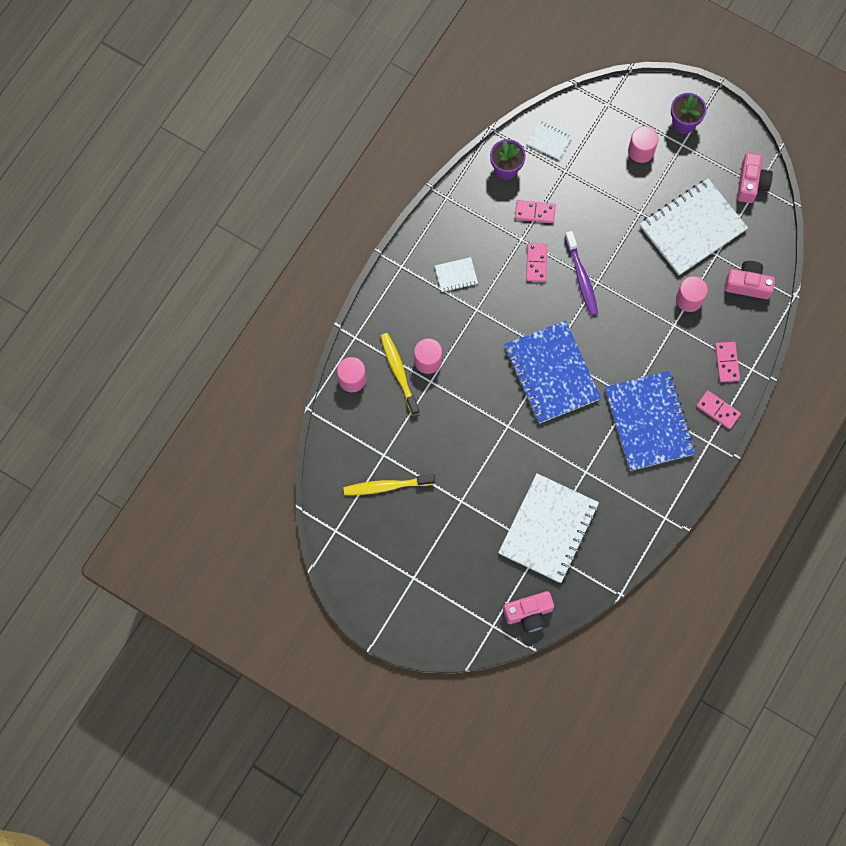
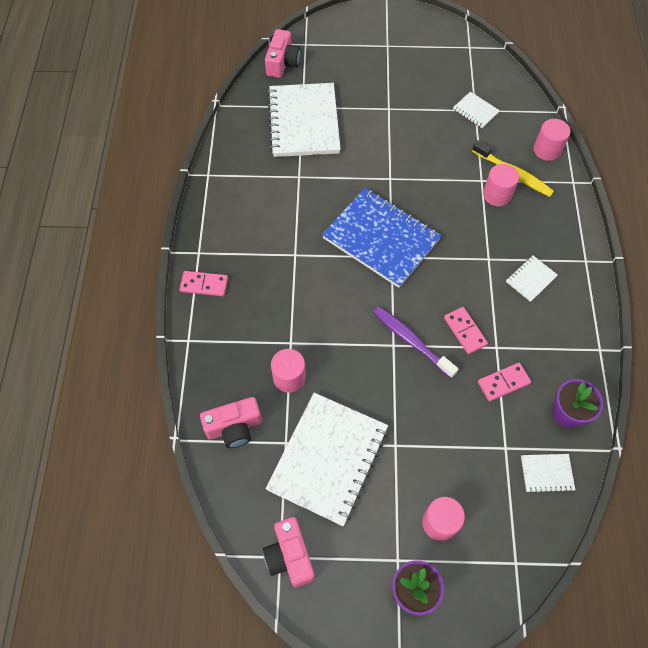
camera: 150 degrees right, 10 degrees down
(384, 454) = (475, 111): none -> white notebook
(386, 486) = (455, 91): yellow toothbrush -> none
(529, 613) = (282, 63): pink camera -> pink camera turned 150 degrees clockwise
(649, 422) = (265, 242): blue notebook -> none
(726, 362) = (217, 333): pink domino -> none

